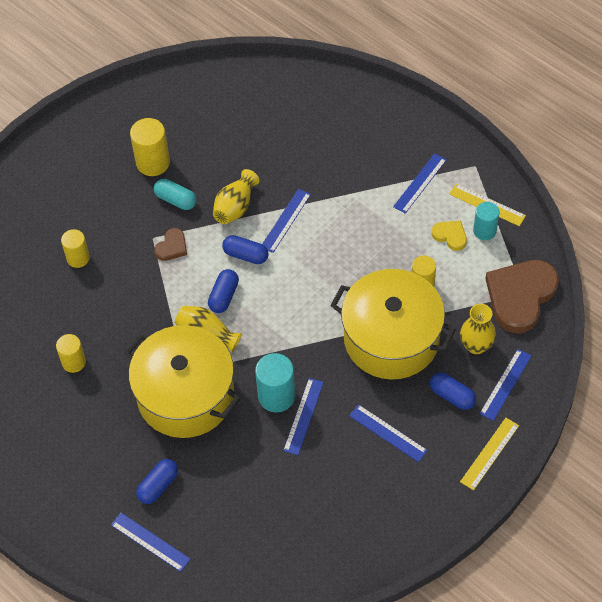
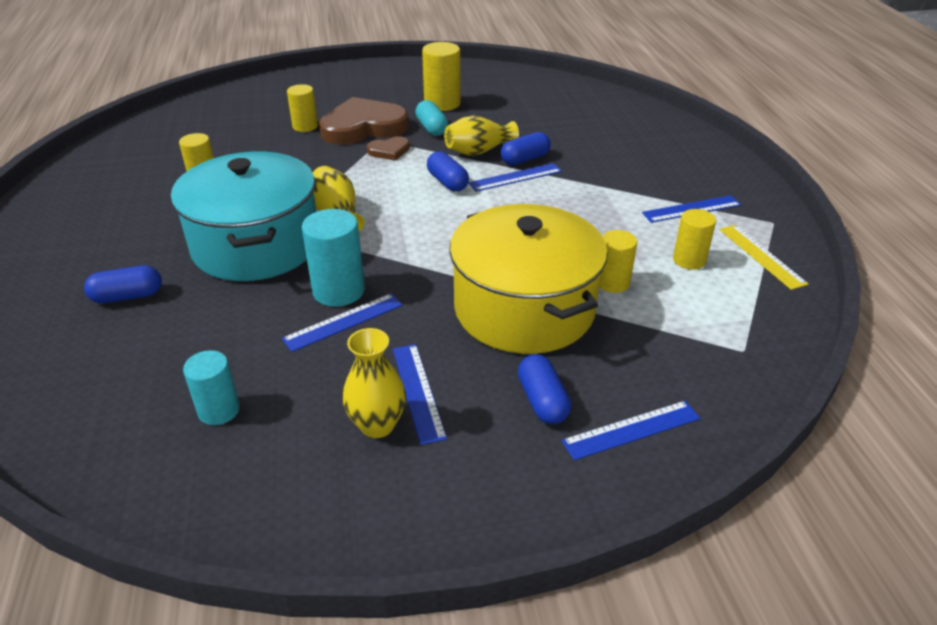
camera: 35 degrees right, 20 degrees down
(150, 542) = (47, 336): blue ruler -> none
(185, 395) = (256, 245): yellow pot -> turquoise pot
(223, 296) = (390, 198): blue capsule -> blue capsule (525, 159)
(450, 236) = (689, 260): yellow heart -> yellow cylinder
(476, 345) = (627, 368): yellow vase -> yellow vase (377, 425)
(484, 231) = (738, 274): turquoise cylinder -> turquoise cylinder (219, 410)
(489, 453) = (530, 497): yellow ruler -> none
(520, 296) = (736, 352): brown heart -> brown heart (363, 127)

